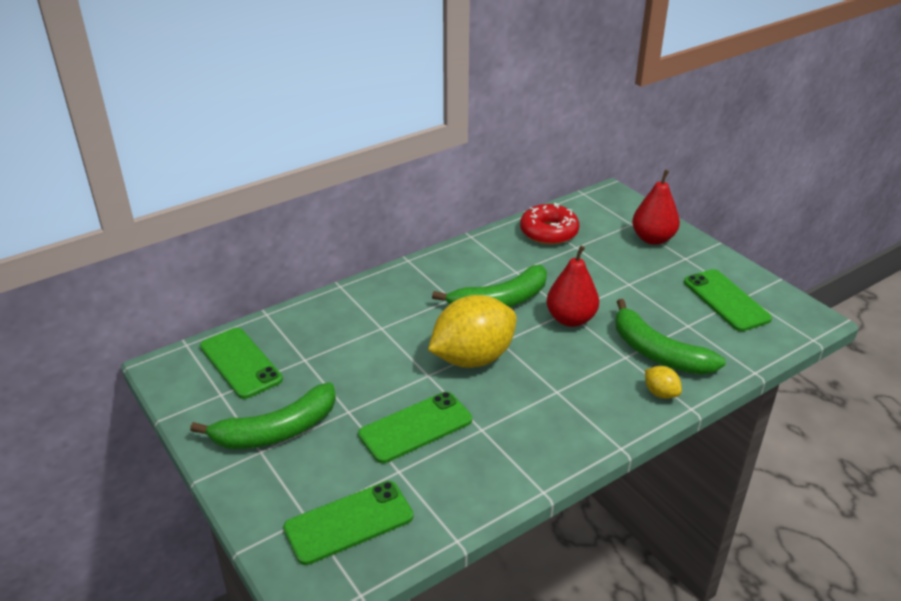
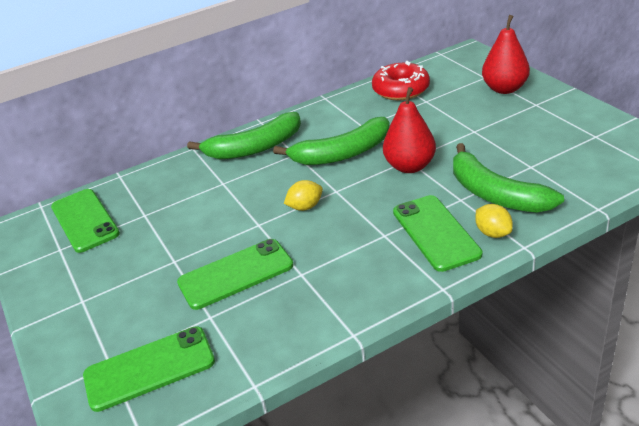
camera: 10 degrees right, 0 degrees up
(277, 430) = (102, 281): green banana -> green banana (254, 148)
(473, 358) = (305, 207): yellow lemon -> yellow lemon, size x0.42
(726, 300) = (574, 141): green phone -> green phone (435, 233)

